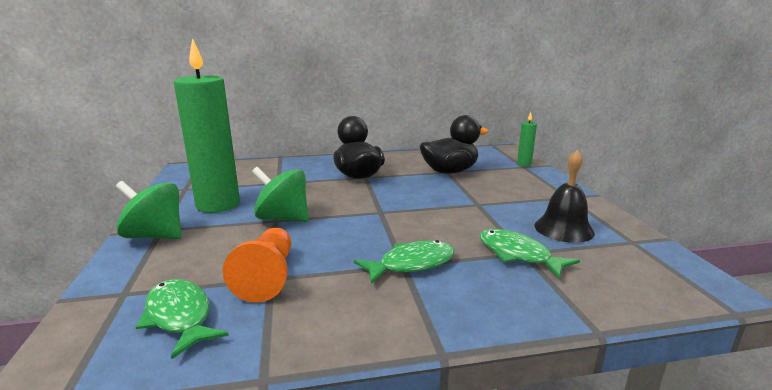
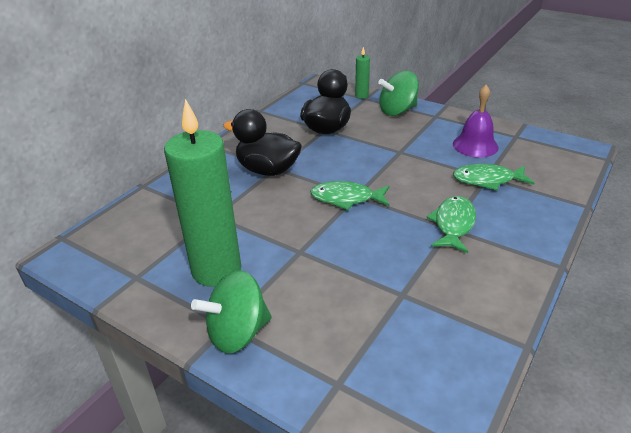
camera: 45 degrees left, 15 degrees up
(180, 317) = (413, 361): green fish -> green fish (346, 198)
(267, 277) = (399, 295): orange pawn -> none
(283, 218) = (302, 246): green spinning top -> green spinning top (397, 111)
(564, 229) = (475, 145): black bell -> purple bell

